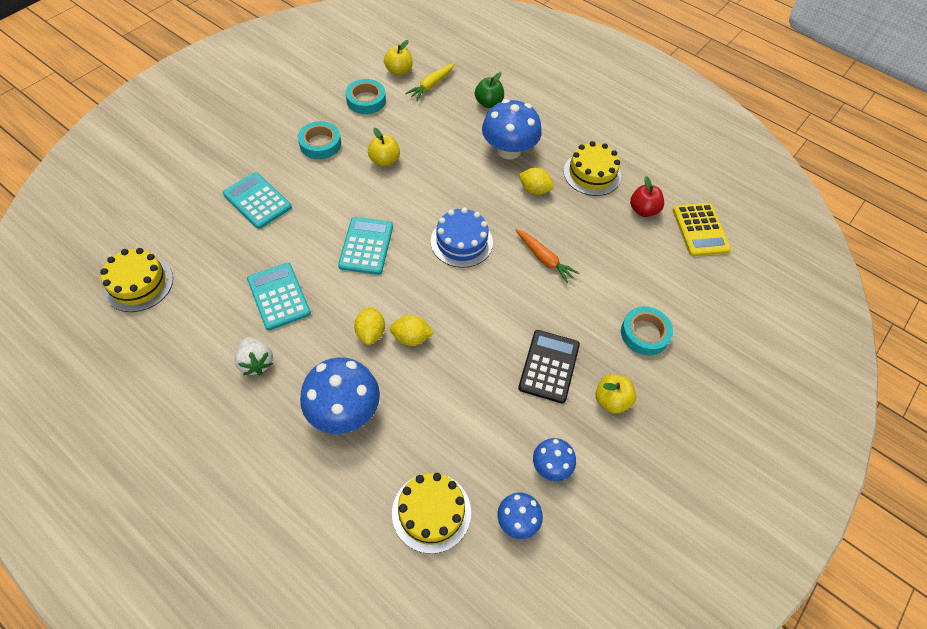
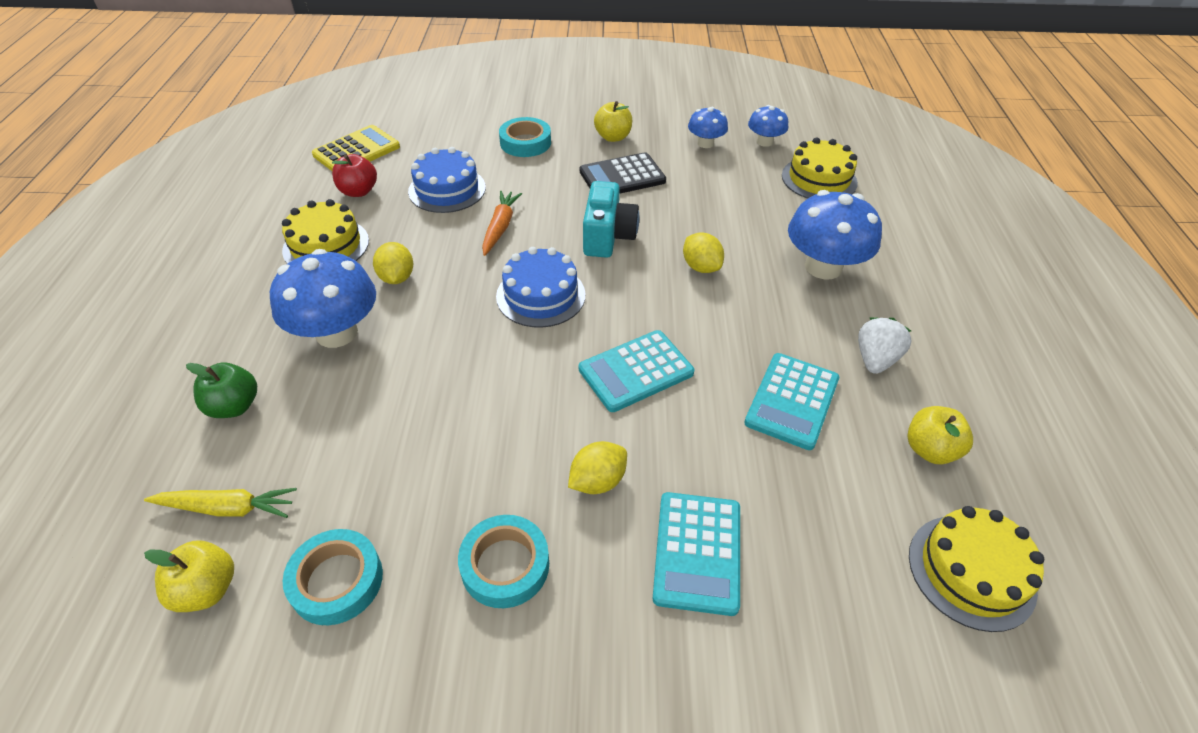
camera: 125 degrees left, 10 degrees down
(370, 333) = (733, 297): yellow lemon -> yellow lemon (597, 481)
(384, 160) = (469, 451): yellow apple -> yellow apple (930, 449)
(486, 309) = (608, 237): none -> turquoise camera
(611, 254) = (447, 189): none -> blue cake

